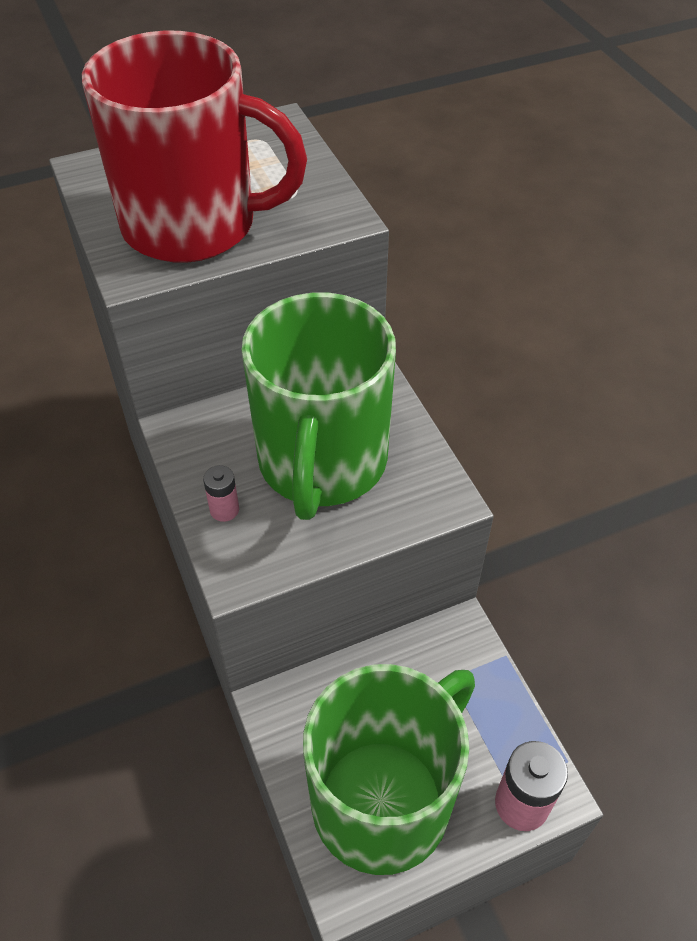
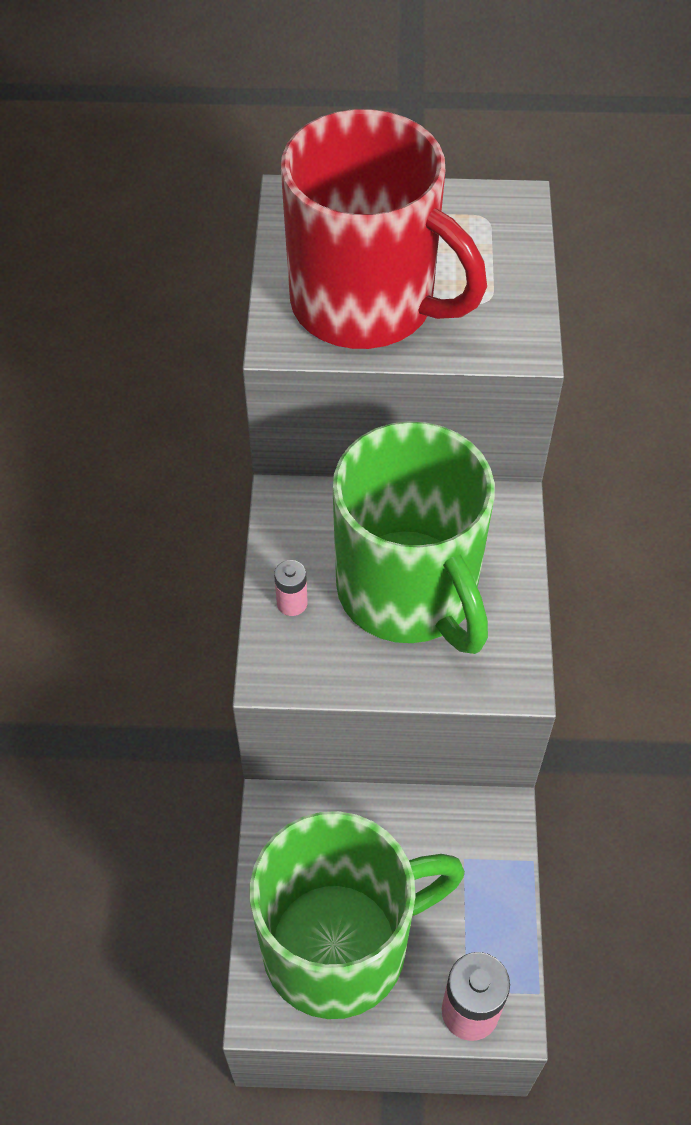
camera: 25 degrees right, 5 degrees up
(322, 463) = (409, 591): green mug -> green mug turned 60 degrees counterclockwise

